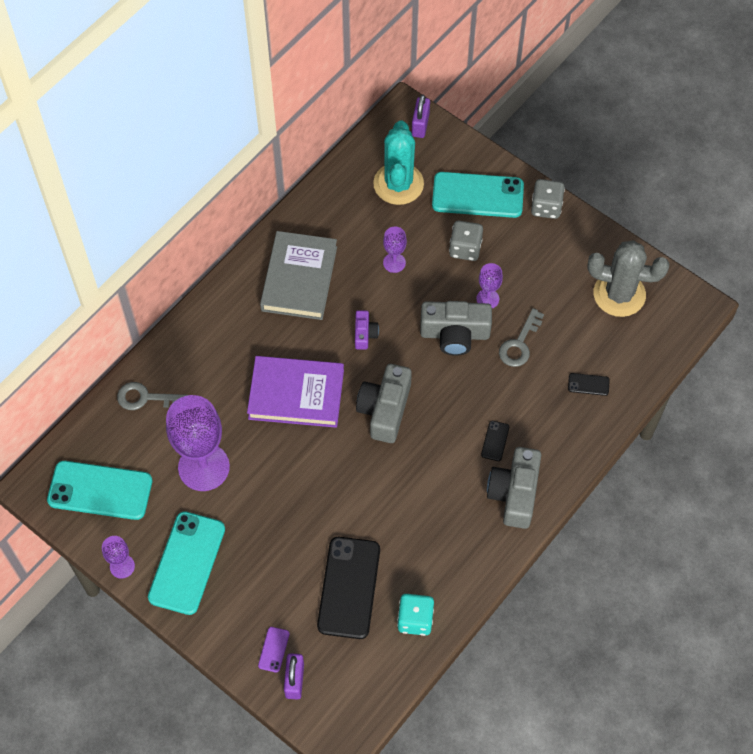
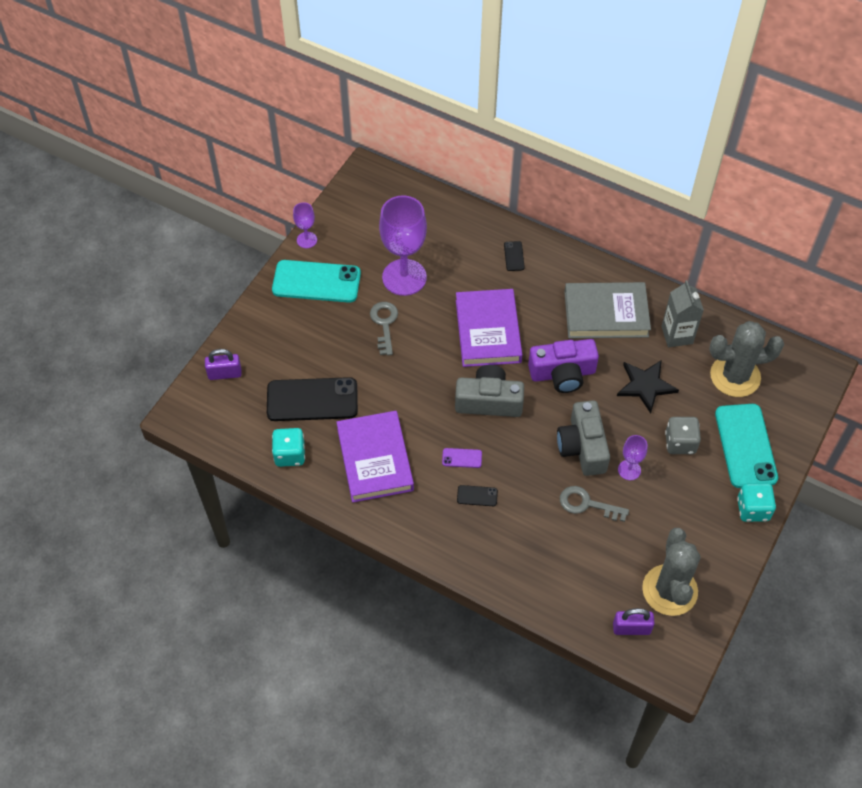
camera: 80 degrees right, 5 degrees down
(100, 490) = (369, 213): turquoise phone -> none
(145, 398) = (459, 226): grey key -> grey key (384, 324)
(273, 649) = (249, 354): purple phone -> purple phone (462, 458)
(339, 221) = (677, 335): none -> grey carton
(364, 334) = (562, 373): purple camera -> purple camera, size x1.93
(394, 263) = (645, 386): purple goblet -> black star
(398, 184) = (735, 376): turquoise cactus -> grey cactus
(420, 125) = (811, 384): purple padlock -> purple padlock (631, 628)
(436, 533) = (375, 459): none -> purple book
(514, 493) = (426, 519): grey camera -> none
(546, 207) = (752, 509): grey dice -> turquoise dice
(588, 384) = (557, 571): black phone -> black phone (514, 256)

